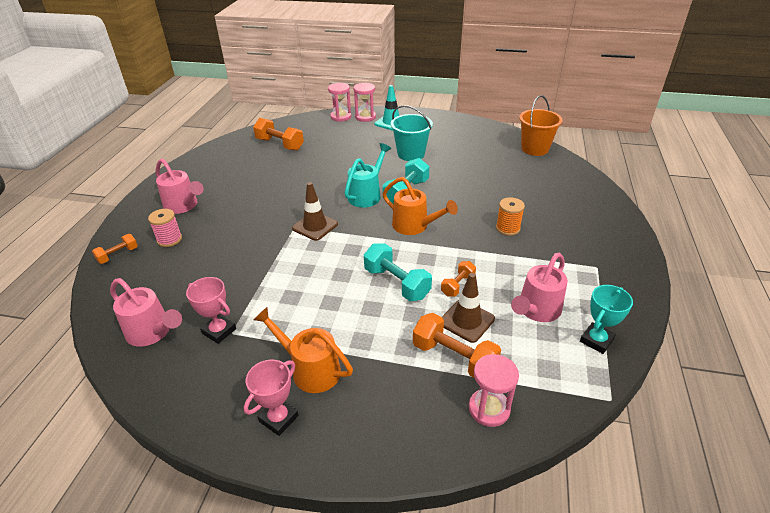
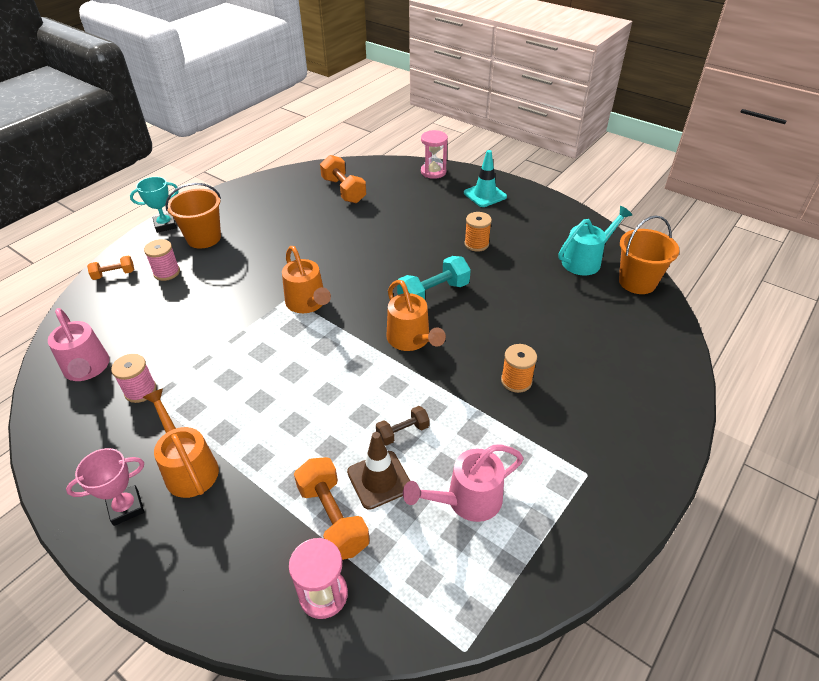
camera: 25 degrees right, 5 degrees up
(184, 206) = (204, 238): pink watering can -> orange bucket
(219, 331) = (140, 391): pink trophy -> pink spool
(315, 226) = (308, 304): brown traffic cone -> orange watering can
(365, 117) = (460, 179): pink hourglass -> none
(367, 194) = (389, 282): turquoise watering can -> turquoise watering can (586, 260)
(396, 283) = (340, 404): turquoise dumbbell -> none
(411, 154) = (476, 244): turquoise bucket -> orange spool
(457, 285) = (402, 432): orange dumbbell -> brown dumbbell
(596, 340) = (508, 569): turquoise trophy -> turquoise trophy (165, 225)

